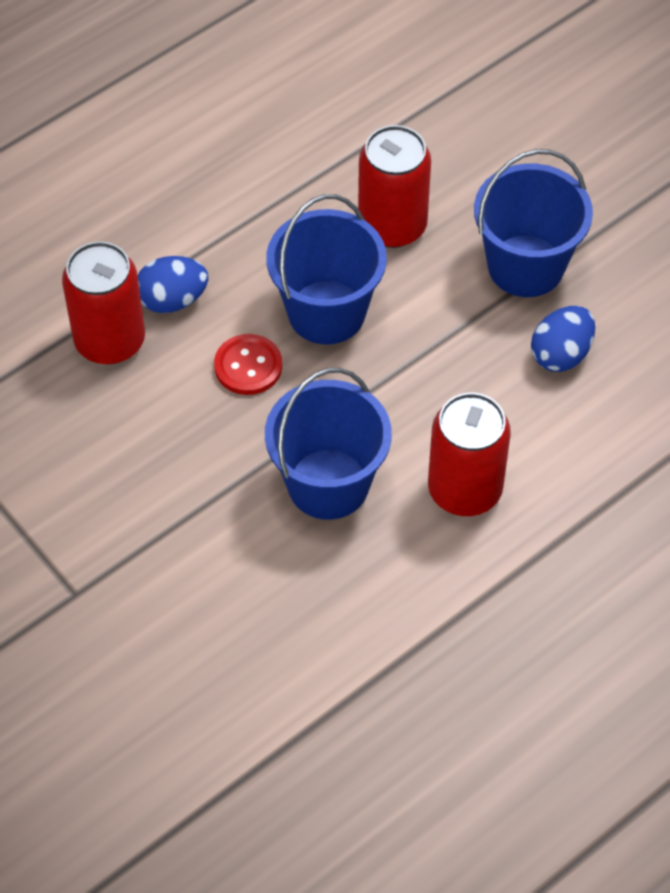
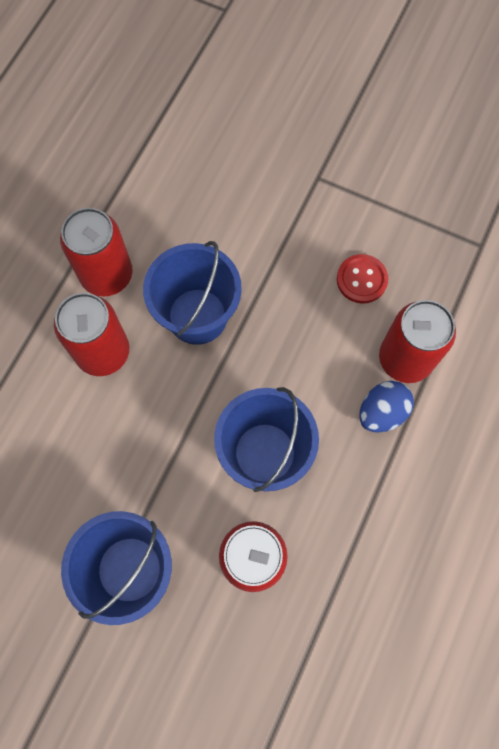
camera: 155 degrees right, 15 degrees up
(248, 366) = (297, 382): red button -> red button (361, 280)
(420, 581) = (106, 275): none -> red can
(561, 354) = (73, 496): blue egg -> none

